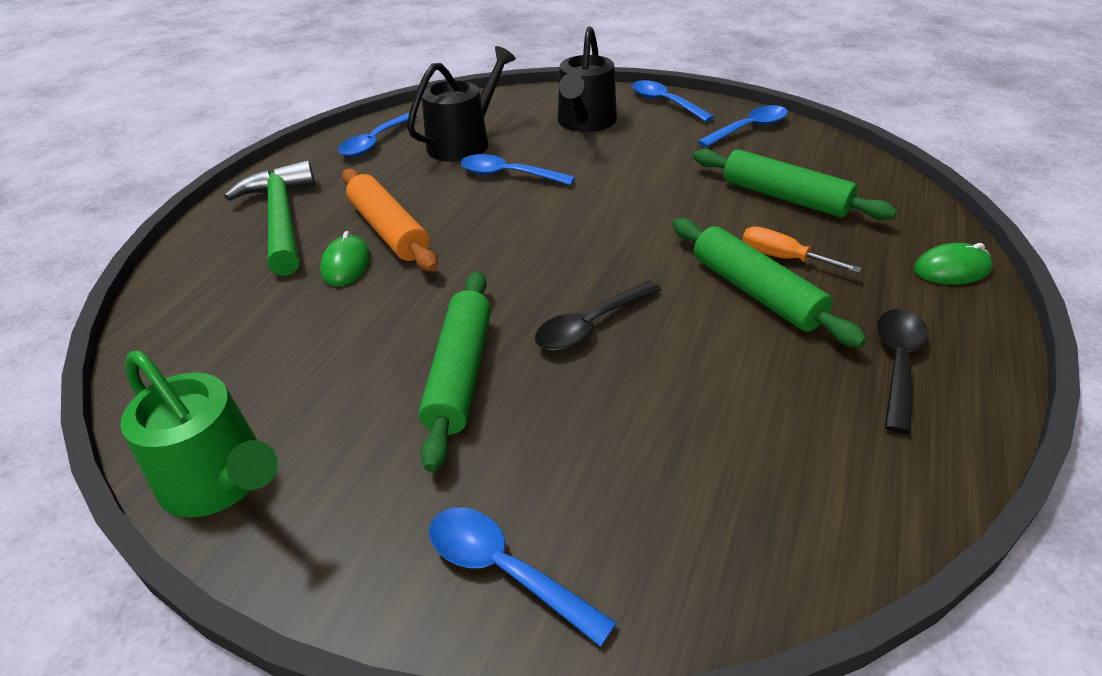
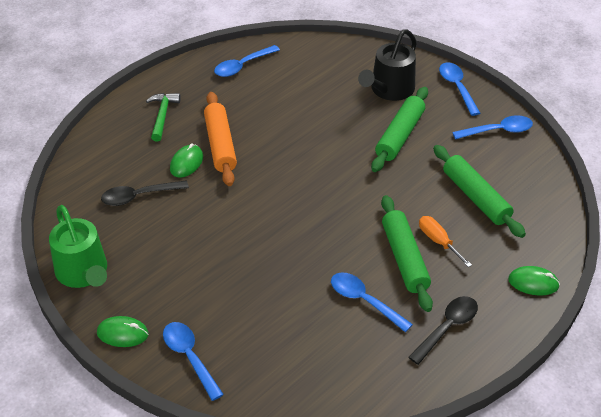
camera: 20 degrees right, 5 degrees up
(281, 219) = (162, 116): green hammer -> green hammer, size x0.59
(344, 572) = (122, 333): none -> green mouse
(460, 374) = (216, 254): green rolling pin -> green rolling pin (400, 135)
(464, 142) = (299, 84): black watering can -> none
(508, 175) = (312, 122): blue spoon -> blue spoon (364, 301)
(590, 326) = (299, 249): black spoon -> black spoon (138, 196)

